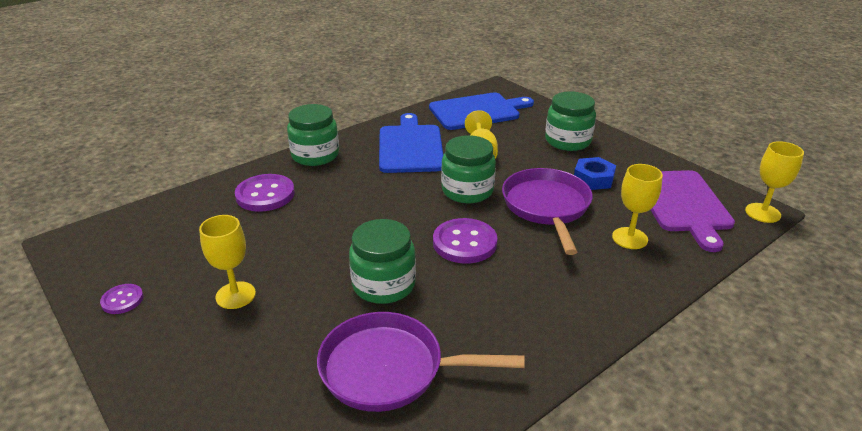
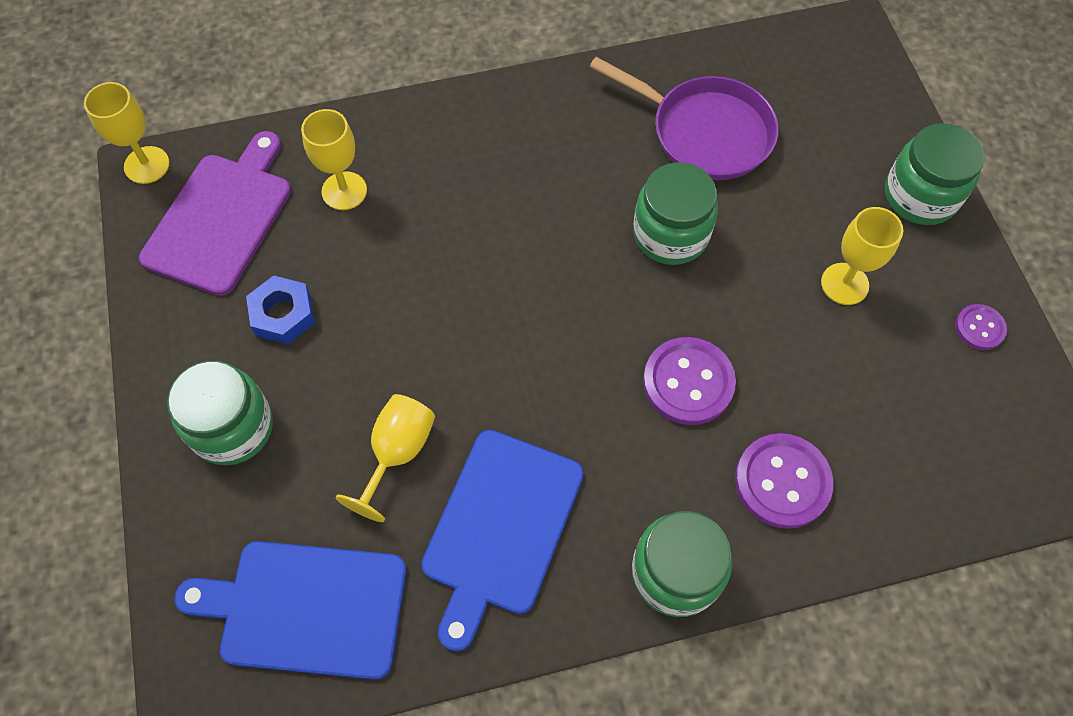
camera: 155 degrees left, 30 degrees up
(464, 243) = (543, 262): purple button -> purple button (688, 382)
(467, 191) = (478, 363): green jar -> green jar (920, 196)
(547, 207) = (396, 283): purple pan -> none

